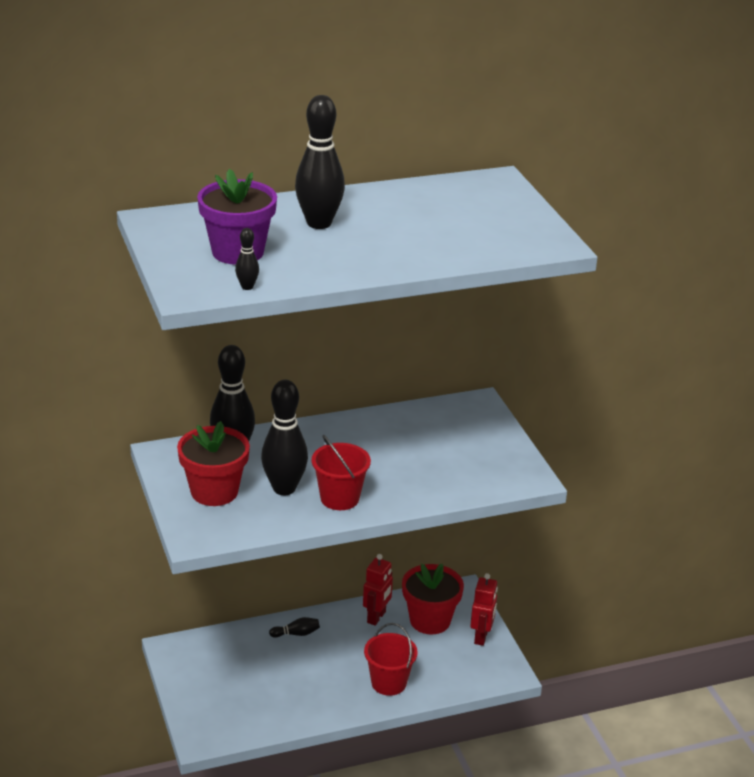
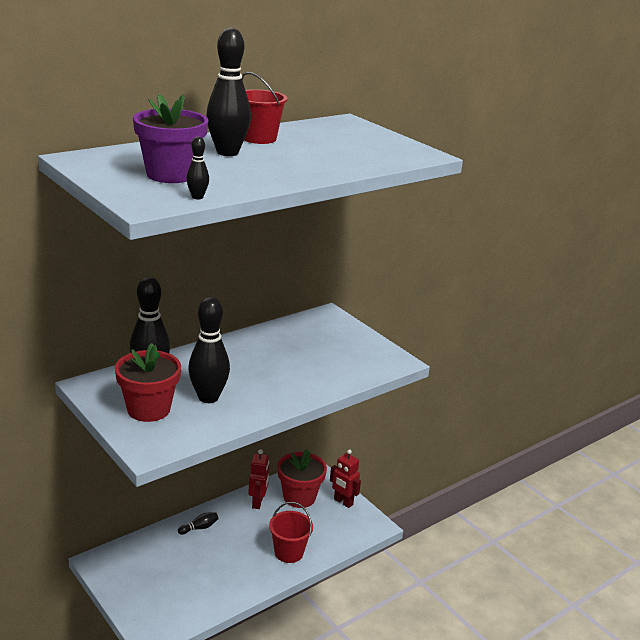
camera: 20 degrees left, 5 degrees down
(339, 498) = (259, 398): red bucket -> red bucket (259, 138)
(481, 637) = (343, 502): red robot -> red robot turned 135 degrees clockwise

